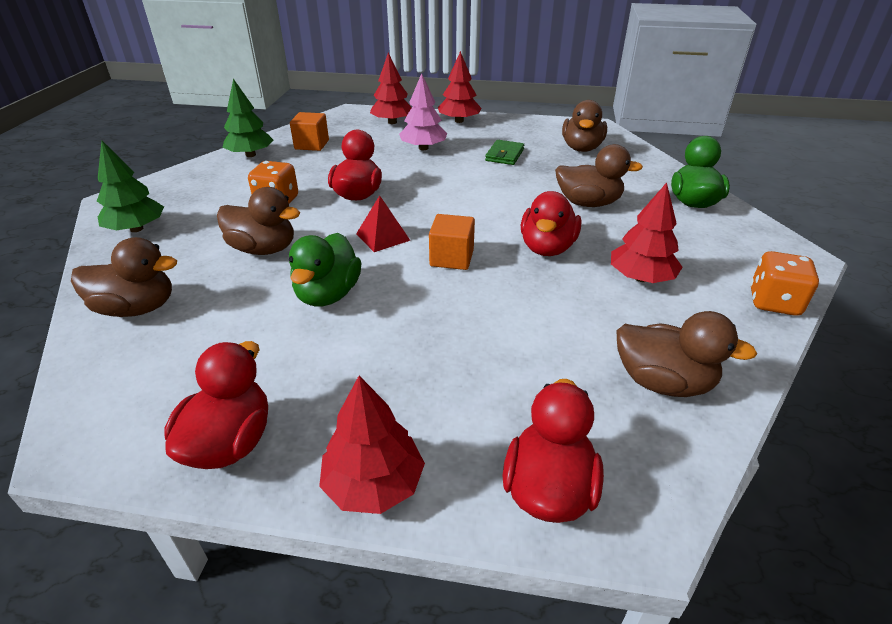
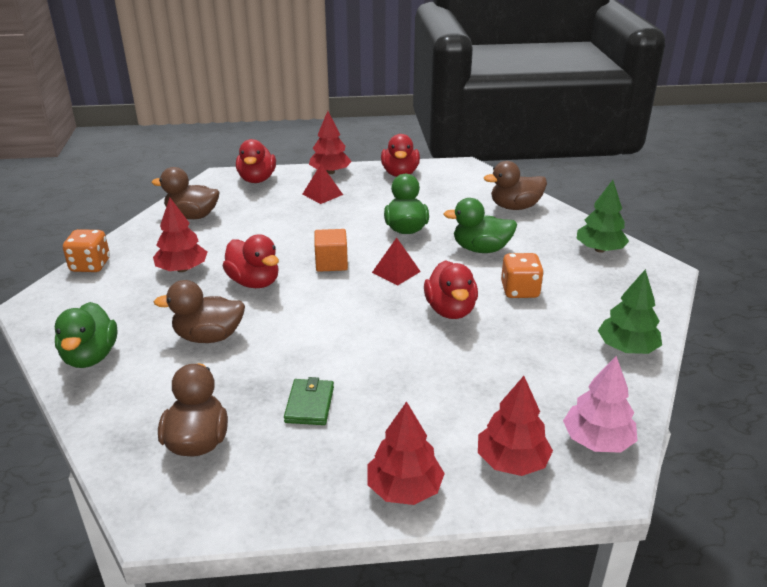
camera: 165 degrees right, 5 degrees down
(263, 249) = (481, 249): brown duck -> green duck
(312, 145) = (576, 380): orange cube -> none
(418, 401) = (322, 194): none -> red pyramid
(423, 148) = (425, 400): pink tree -> pink tree (597, 440)
(547, 248) = (254, 282): red duck -> red duck turned 135 degrees clockwise

